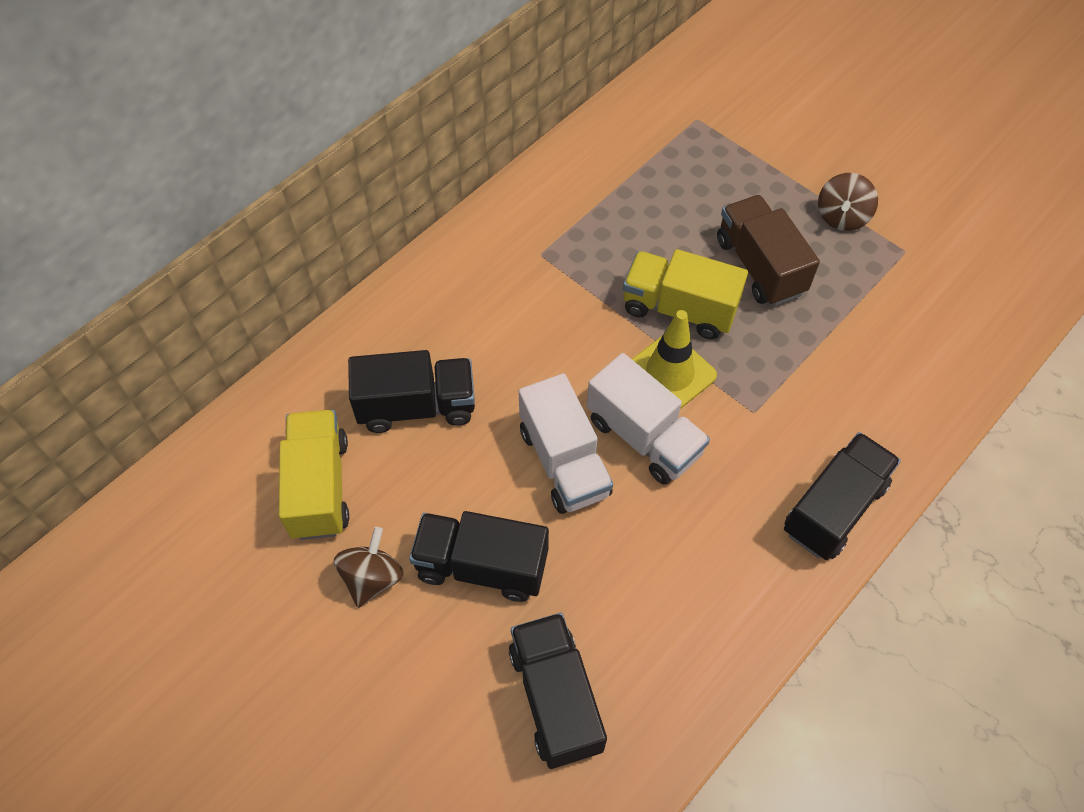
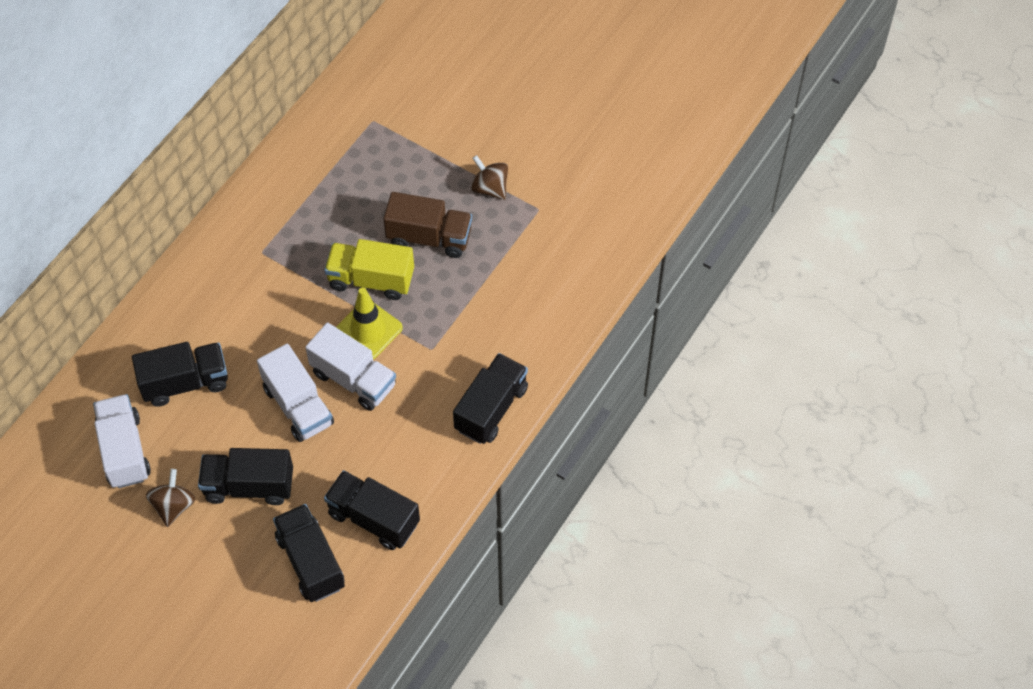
camera: 10 degrees left, 0 degrees up
(319, 487) = (124, 451): yellow truck -> white truck
(654, 646) = (373, 518): none -> black truck
(759, 266) = (429, 237): brown truck -> brown truck turned 135 degrees clockwise
(841, 217) = (490, 188): brown spinning top -> brown spinning top turned 120 degrees clockwise

